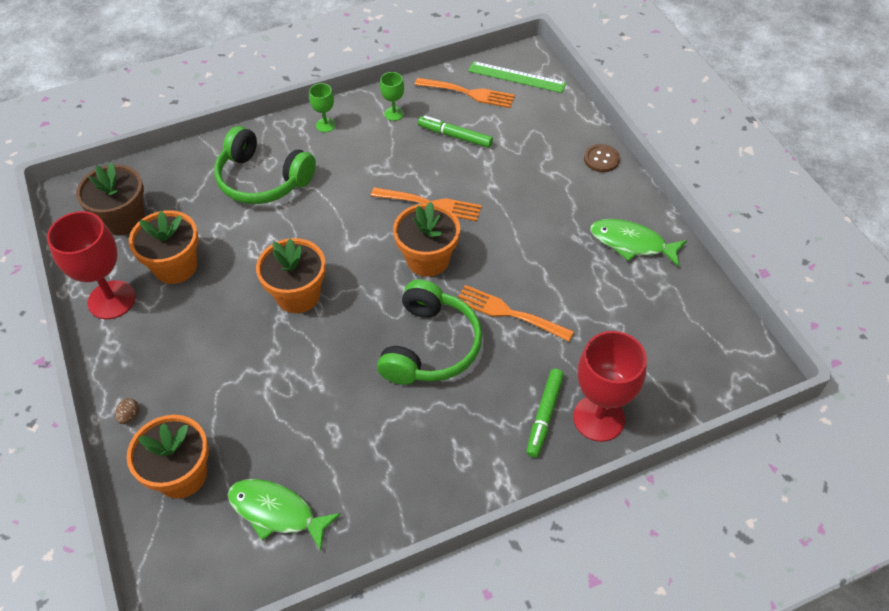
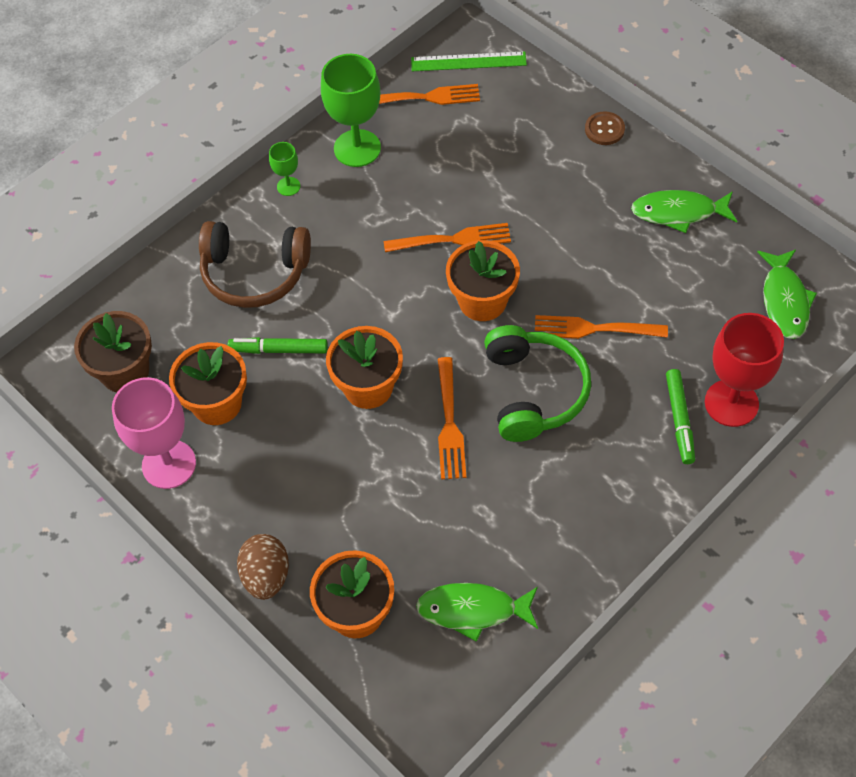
camera: 20 degrees left, 5 degrees up
(111, 300) = (169, 464): red goblet -> pink goblet
(129, 416) = (266, 576): brown egg -> brown egg, size x2.19
(262, 179) = (254, 273): green headphones -> brown headphones
(346, 346) = (449, 422): none -> orange fork
(394, 114) = (357, 148): green goblet -> green goblet, size x2.04
(455, 136) = (438, 153): green marker -> green marker (279, 350)
(691, 347) = (784, 301): none -> green fish

